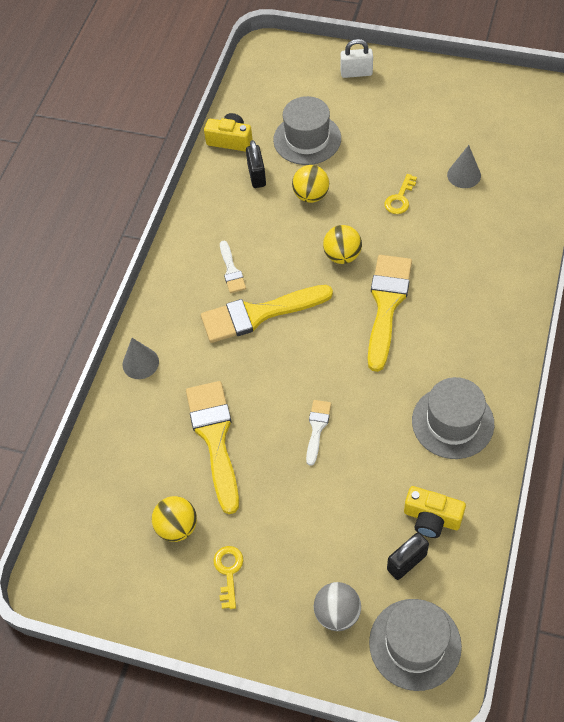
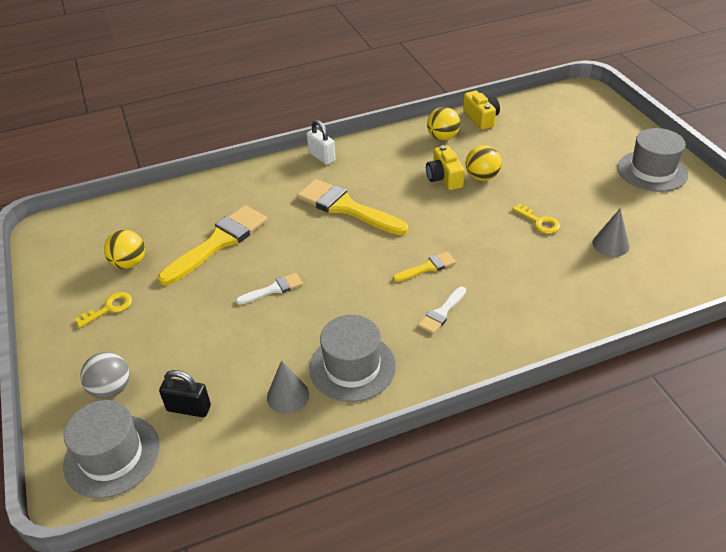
camera: 50 degrees right, 15 degrees down
(140, 363) = (250, 178): grey cone -> grey cone (288, 395)
(231, 270) = (370, 176): white brush -> white brush (441, 313)
(257, 176) = (466, 144): black padlock -> none
(307, 139) = (530, 149): grey hat -> grey hat (652, 171)
(342, 256) = (446, 220): yellow ball -> yellow ball (443, 137)
(356, 73) = (626, 139): white padlock -> white padlock (322, 157)
(386, 304) = (427, 267): yellow brush -> yellow brush, size x0.50
(400, 198) = (539, 222): yellow key -> yellow key turned 120 degrees counterclockwise
(432, 518) = (244, 403): yellow camera -> yellow camera (444, 178)

